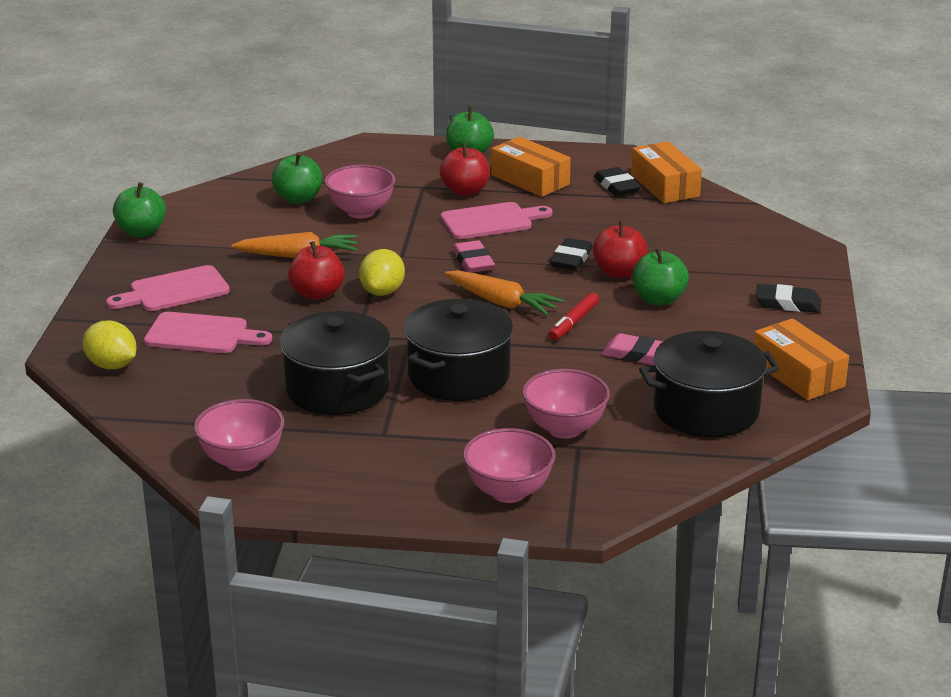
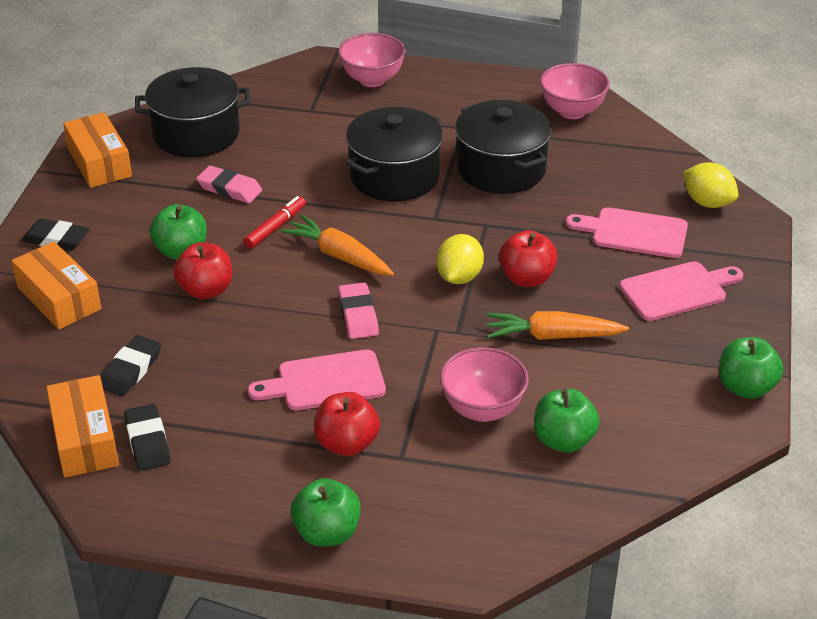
camera: 175 degrees left, 10 degrees up
(530, 180) = (256, 463): orange box -> orange box (59, 298)
(564, 429) = (317, 124): pink bowl -> none
(571, 259) = (250, 313): black eraser -> black eraser (131, 370)

